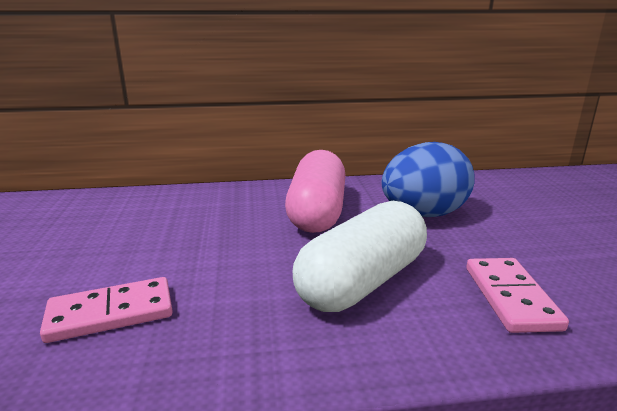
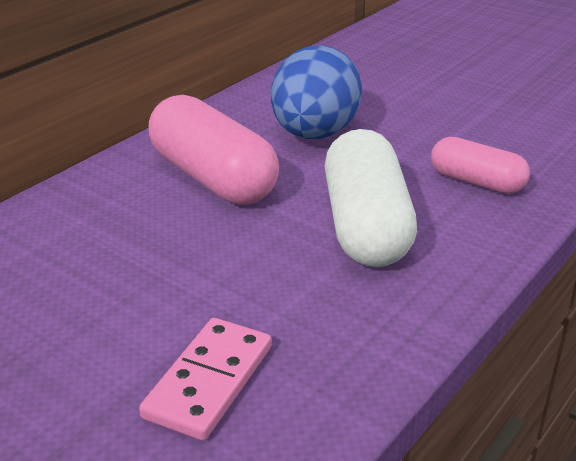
camera: 45 degrees left, 10 degrees up
(510, 297) = (476, 182): pink domino -> pink capsule

